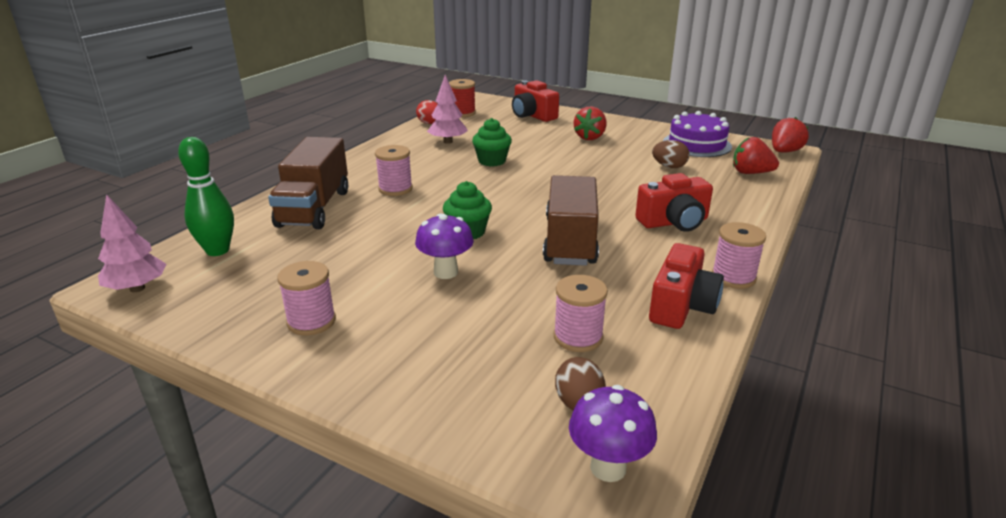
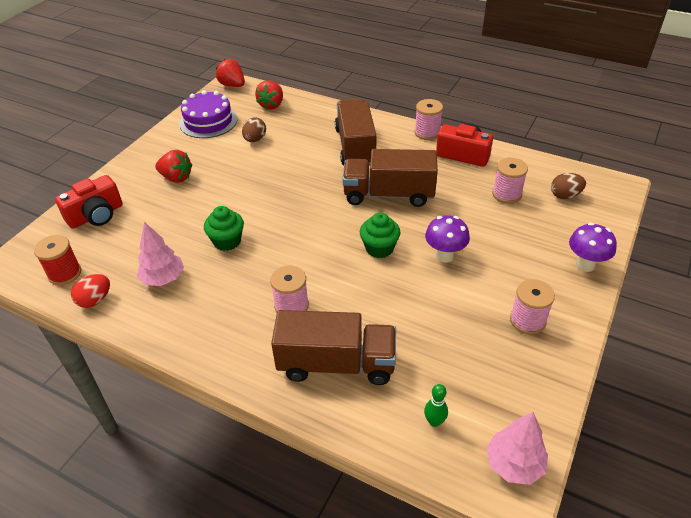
camera: 90 degrees left, 15 degrees up
(217, 250) = (434, 421): green bowling pin -> green bowling pin, size x0.53
(608, 467) = (604, 188): purple mushroom -> purple mushroom (585, 265)
(674, 222) = (355, 147): red camera -> brown truck

